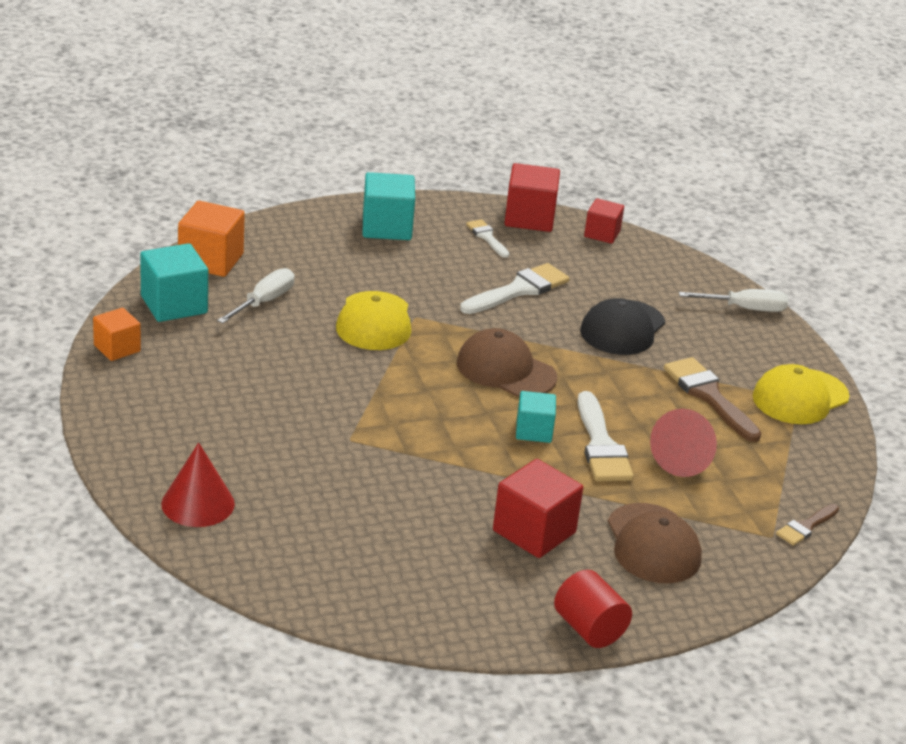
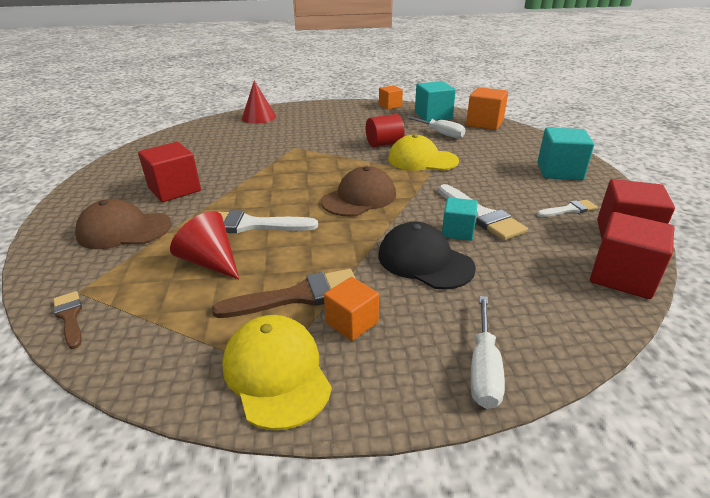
camera: 105 degrees right, 0 degrees up
(534, 431) = (280, 200): turquoise cube -> turquoise cube (457, 231)
(589, 629) = (74, 197): red cylinder -> red cylinder (384, 144)
(602, 234) = (622, 276): red cube -> red cube, size x1.59
(728, 366) = (352, 322): none -> orange cube

